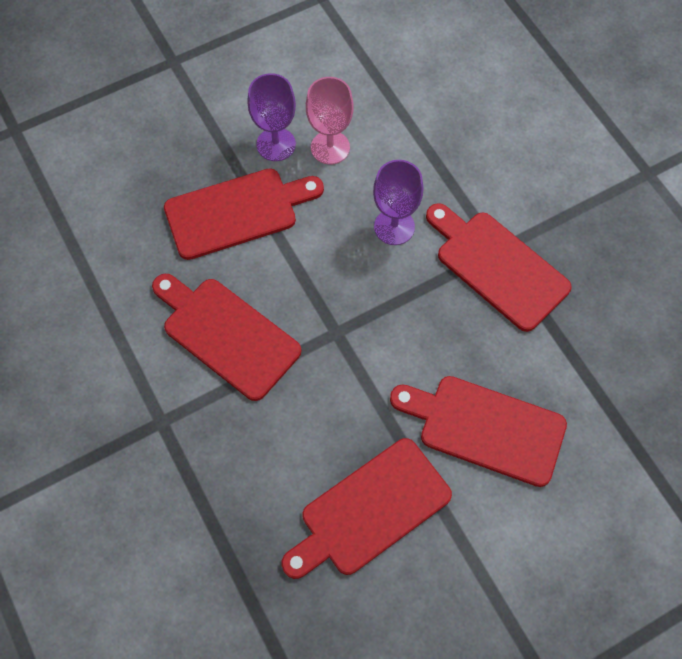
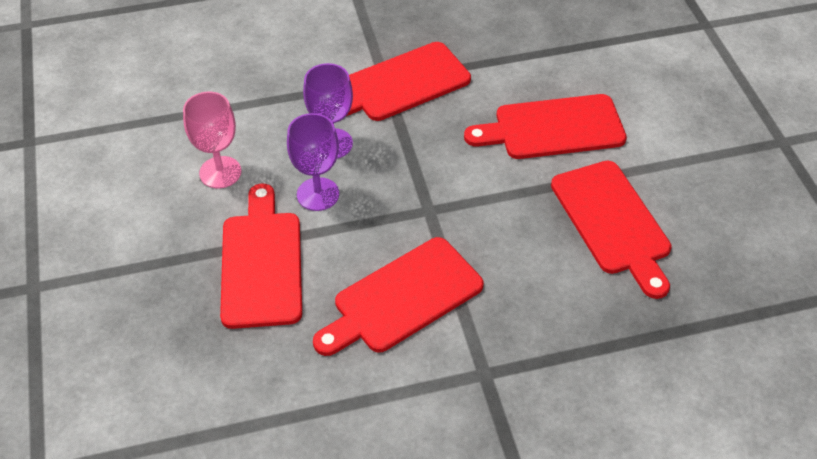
camera: 75 degrees left, 15 degrees down
(276, 144) = (194, 215): purple goblet -> purple goblet (318, 194)
(485, 428) = (553, 128): red cutting board -> red cutting board turned 45 degrees clockwise

